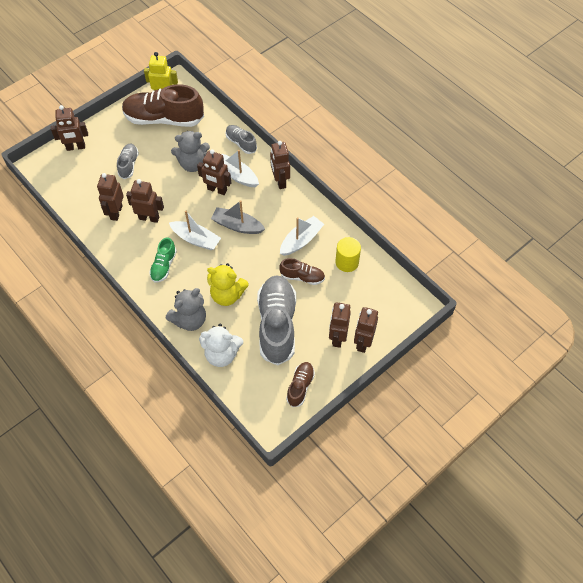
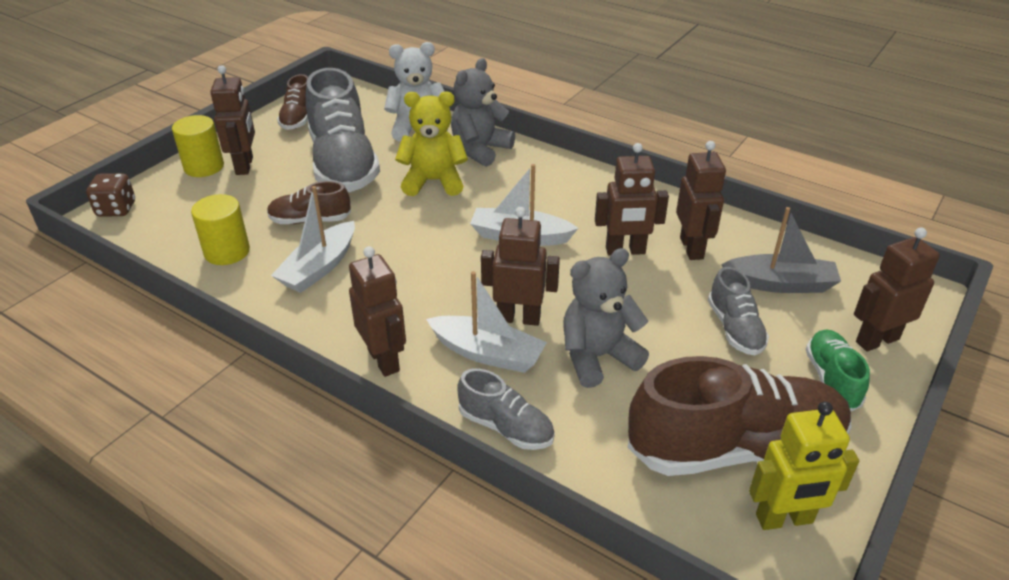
camera: 165 degrees right, 20 degrees down
(163, 266) = (556, 196): green shoe -> green shoe (831, 379)
(237, 225) = (451, 268): grey boat -> grey boat (780, 284)
(363, 342) = (204, 167): brown robot -> yellow cylinder
(410, 311) = (116, 209): none -> brown dice

